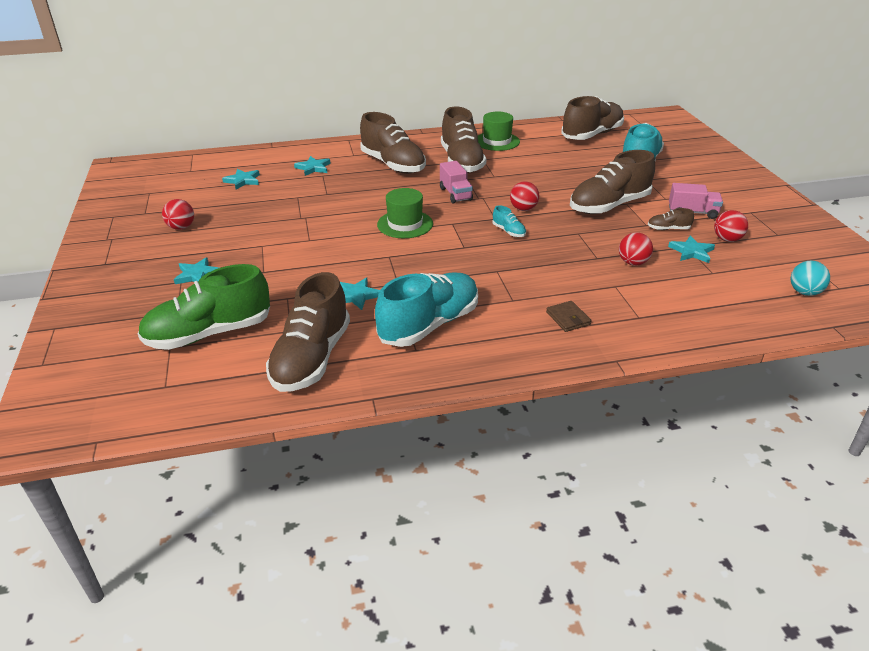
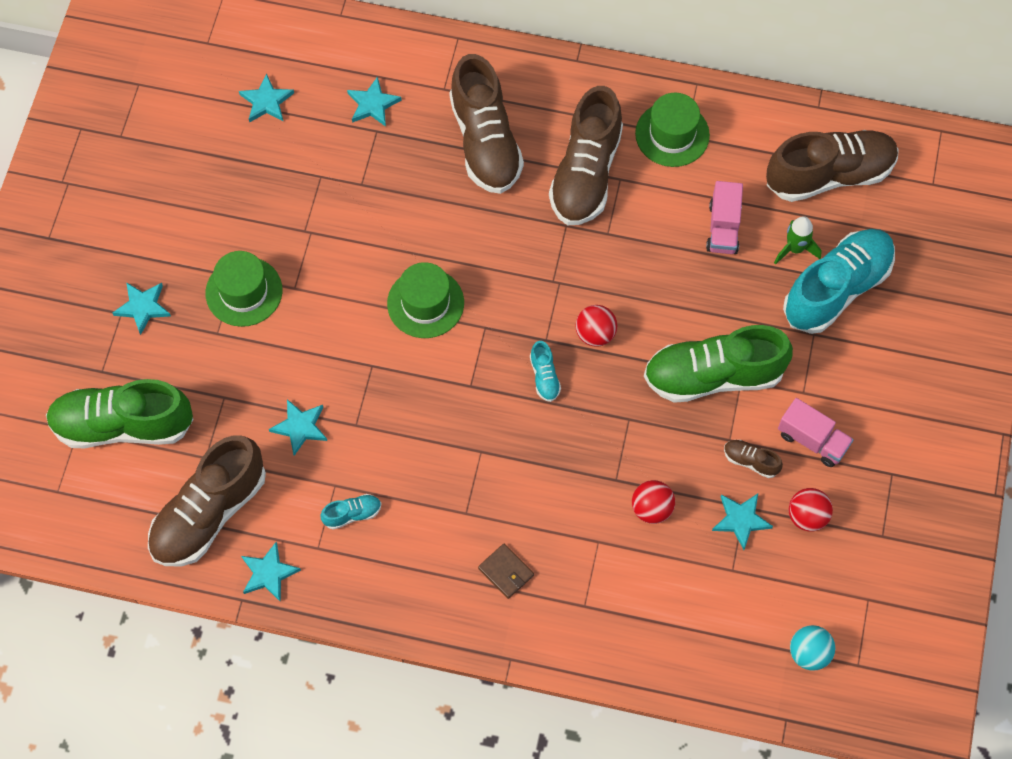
camera: 25 degrees right, 30 degrees up
(181, 227) = (154, 192): red ball -> none
(273, 250) = (244, 291): none -> green hat
(385, 376) = (268, 573): none -> turquoise star
(429, 325) = (352, 514): turquoise shoe -> turquoise shoe, size x0.42
(455, 194) = (528, 258): pink truck -> pink truck (723, 228)
(568, 318) = (506, 572): brown wallet -> brown wallet turned 45 degrees counterclockwise
(602, 158) = (795, 249): none -> green rocket
(609, 206) = (713, 376): brown shoe -> green shoe

